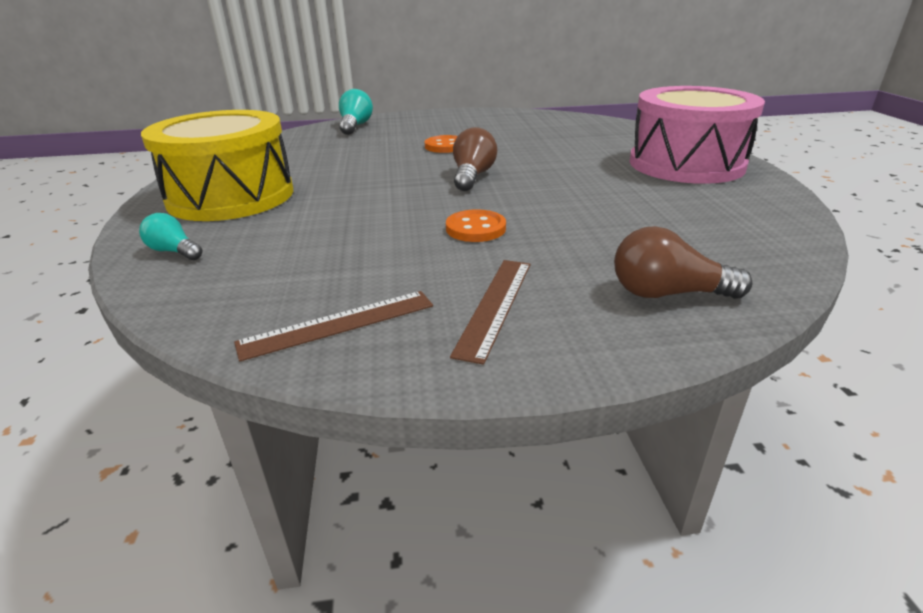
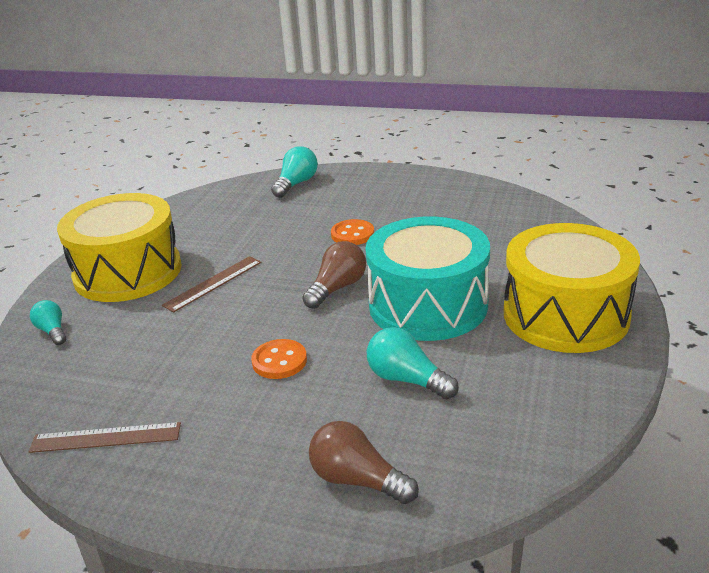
camera: 25 degrees right, 0 degrees up
(495, 305) = (219, 452): brown ruler -> brown ruler (213, 283)
(568, 174) = (428, 305): none -> turquoise drum
(615, 219) = (407, 380): none -> turquoise light bulb
(686, 164) = (565, 315): pink drum -> yellow drum

